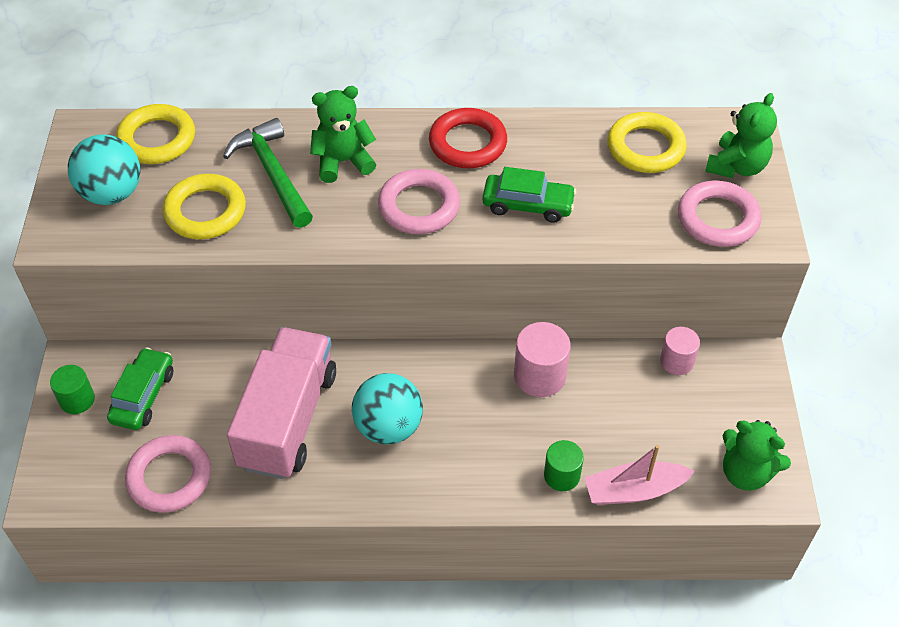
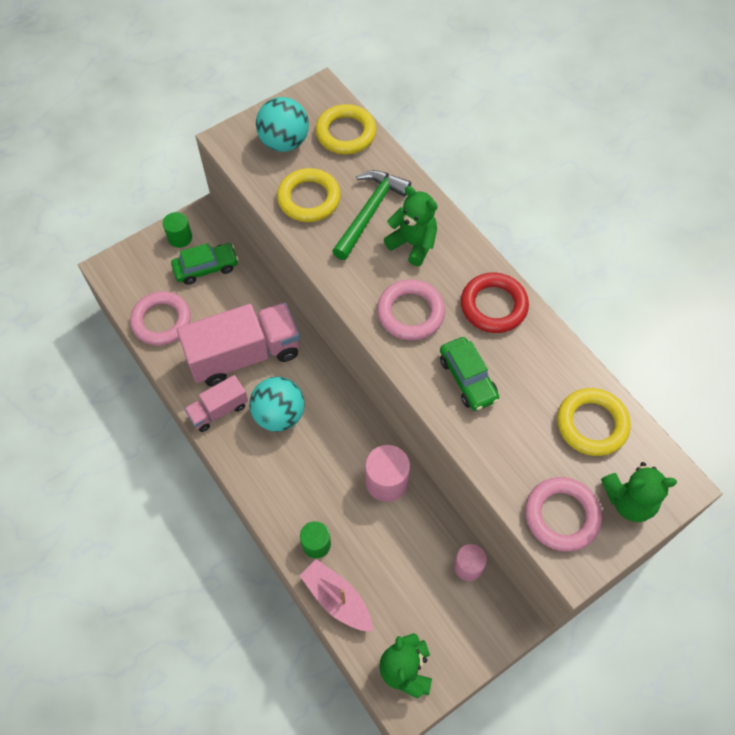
camera: 55 degrees right, 10 degrees up
(334, 481) = (218, 410): none -> pink truck

